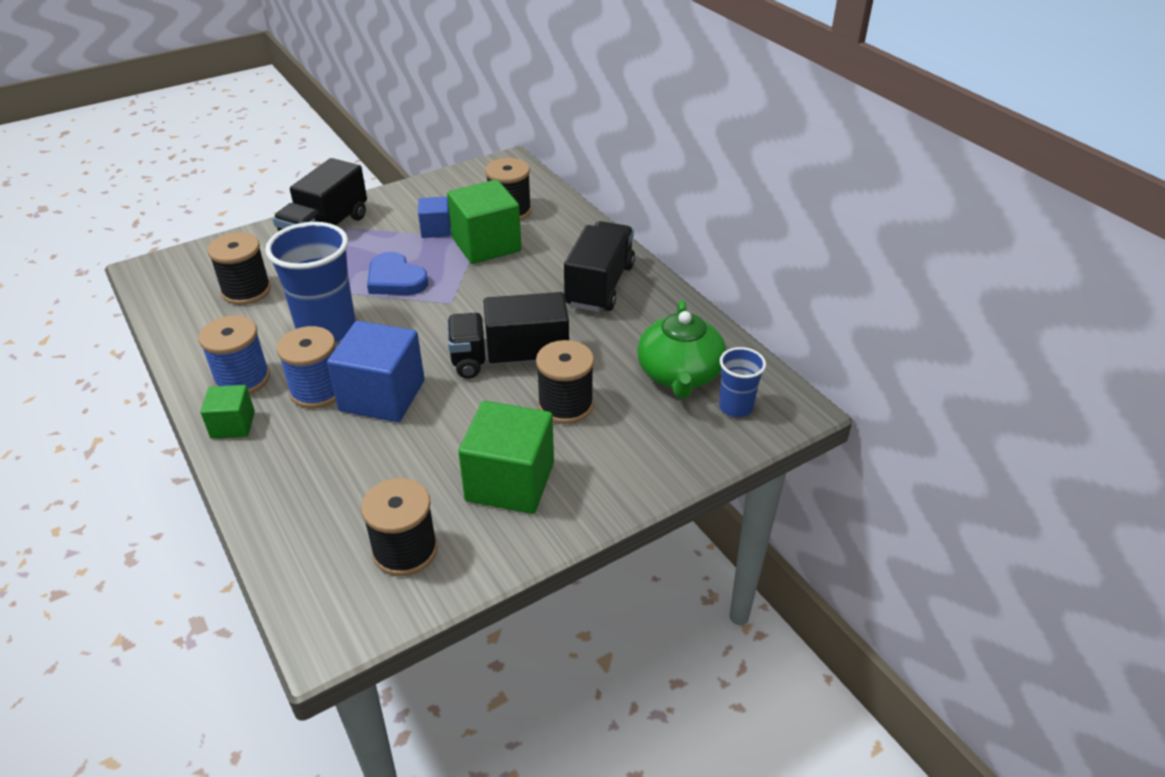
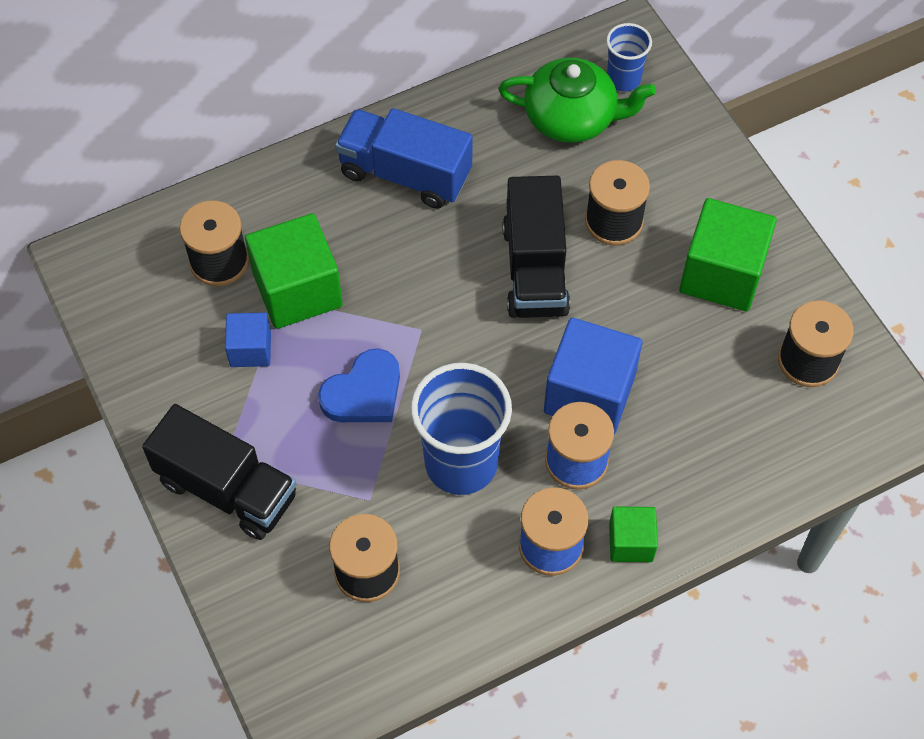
camera: 85 degrees left, 20 degrees up
(600, 285) = (405, 174): black truck -> blue truck

